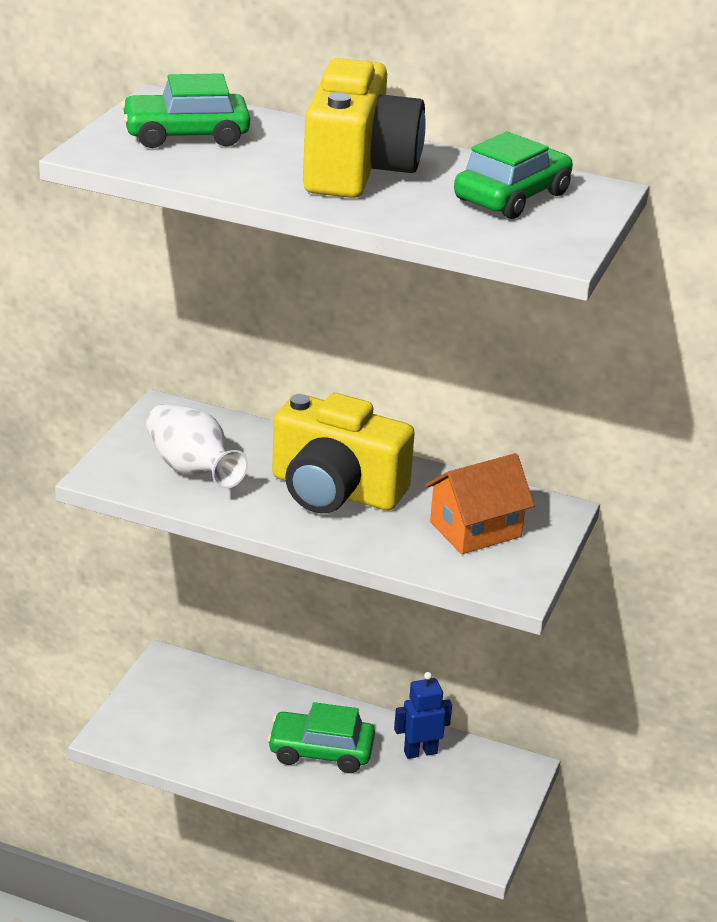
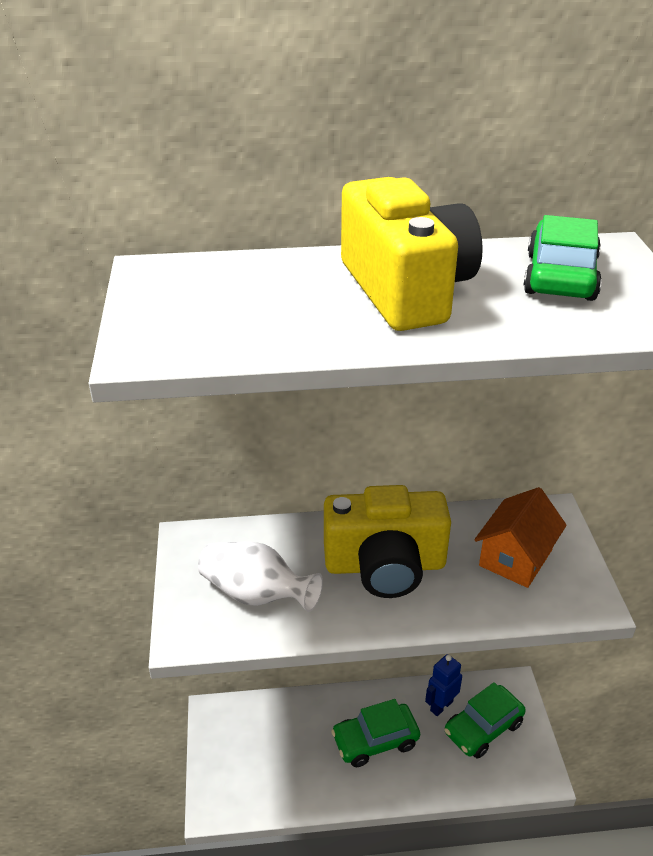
camera: 25 degrees left, 5 degrees up
(186, 135) = (212, 302): green car -> green car (483, 728)

